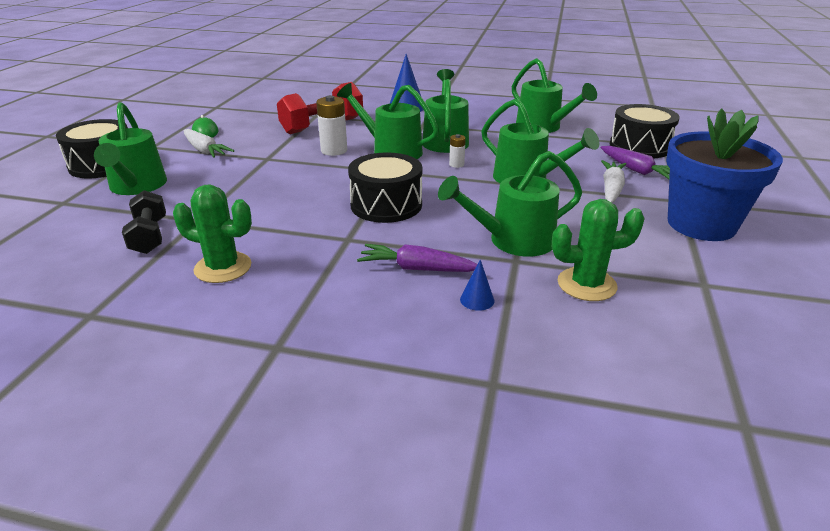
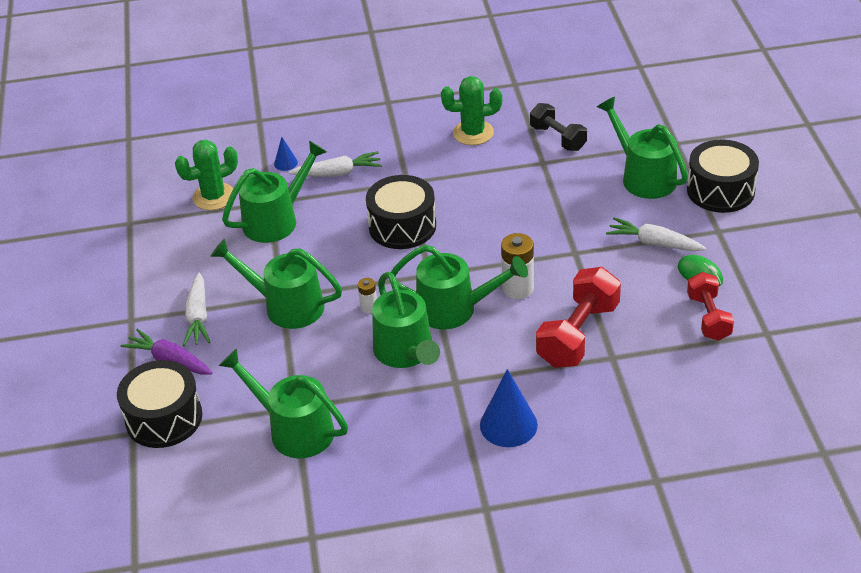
camera: 160 degrees right, 10 degrees up
(235, 117) = (708, 317): none -> red dumbbell
(417, 269) = (338, 173): purple carrot -> white carrot
(701, 224) = (117, 289): blue flower pot -> none

